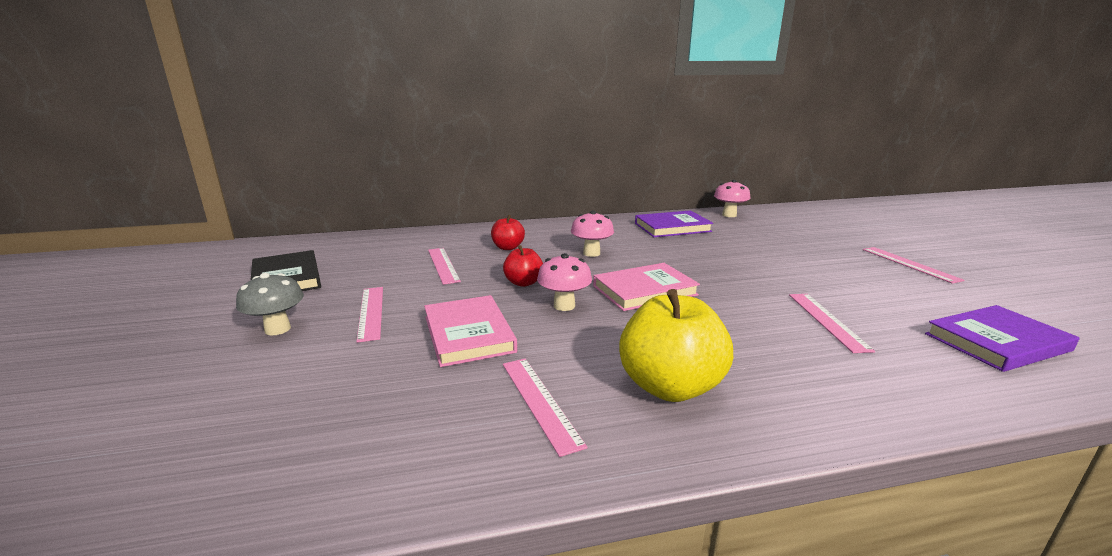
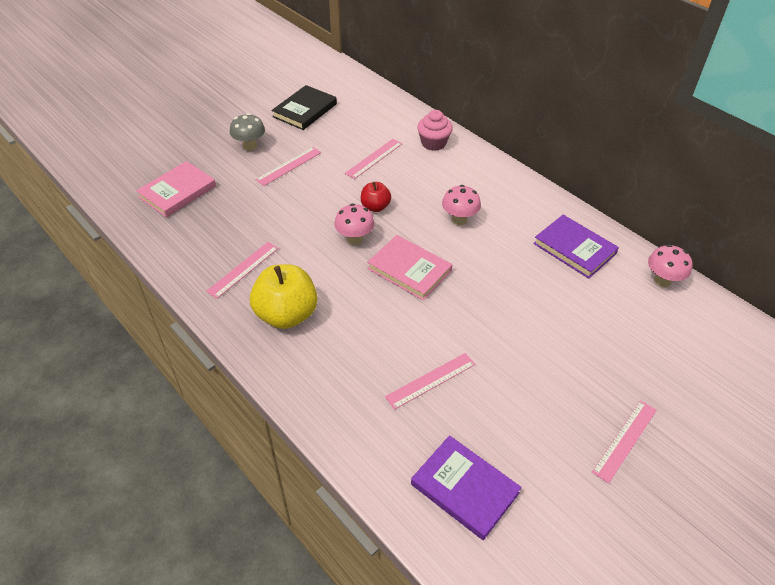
camera: 60 degrees right, 25 degrees up
(466, 237) = (433, 143): none -> pink cupcake
(469, 334) = (291, 215): pink book -> pink book (177, 192)
(508, 247) = (432, 173): red apple -> none

